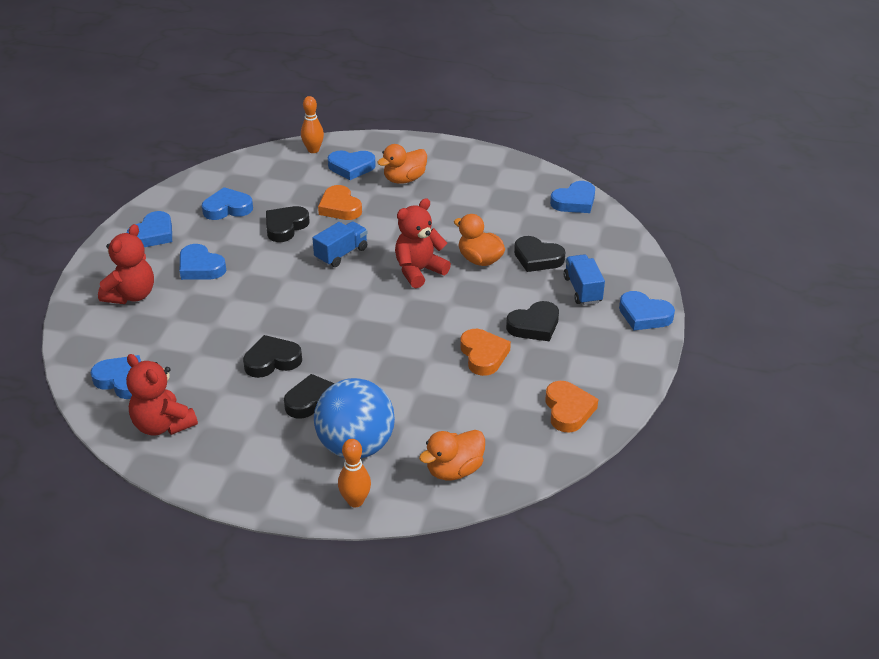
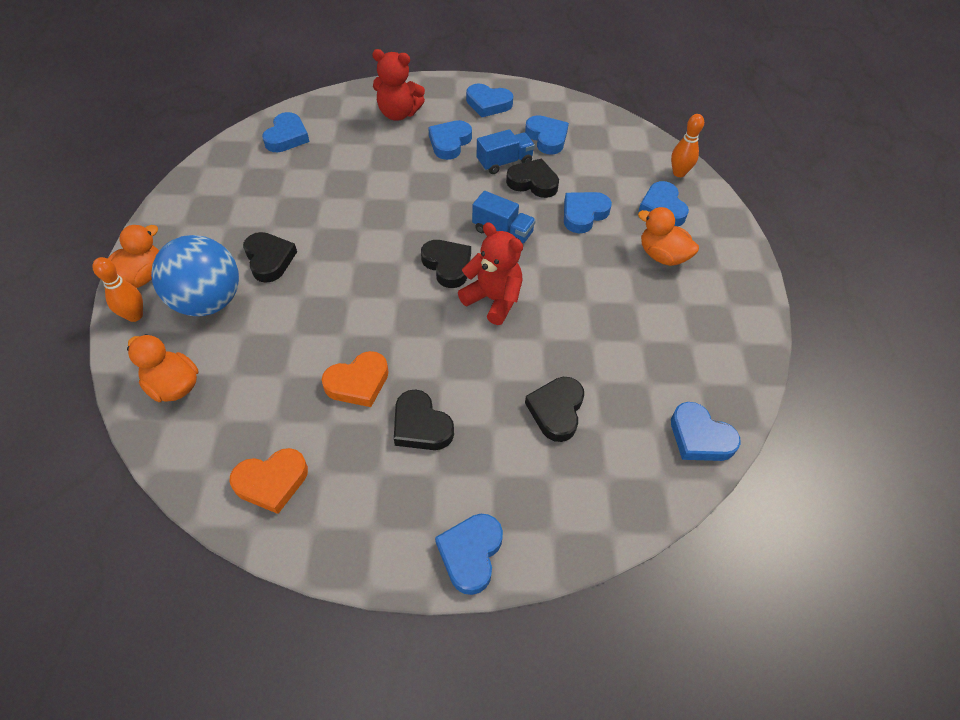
camera: 75 degrees right, 15 degrees up
(163, 425) = (233, 172): red teddy bear -> none
(272, 361) = (324, 218): black heart -> black heart (447, 265)
(340, 207) = (583, 214): orange heart -> blue heart
(480, 260) = (532, 352): orange duck -> orange duck (142, 277)
(582, 290) = (505, 470): blue truck -> blue truck (504, 162)

